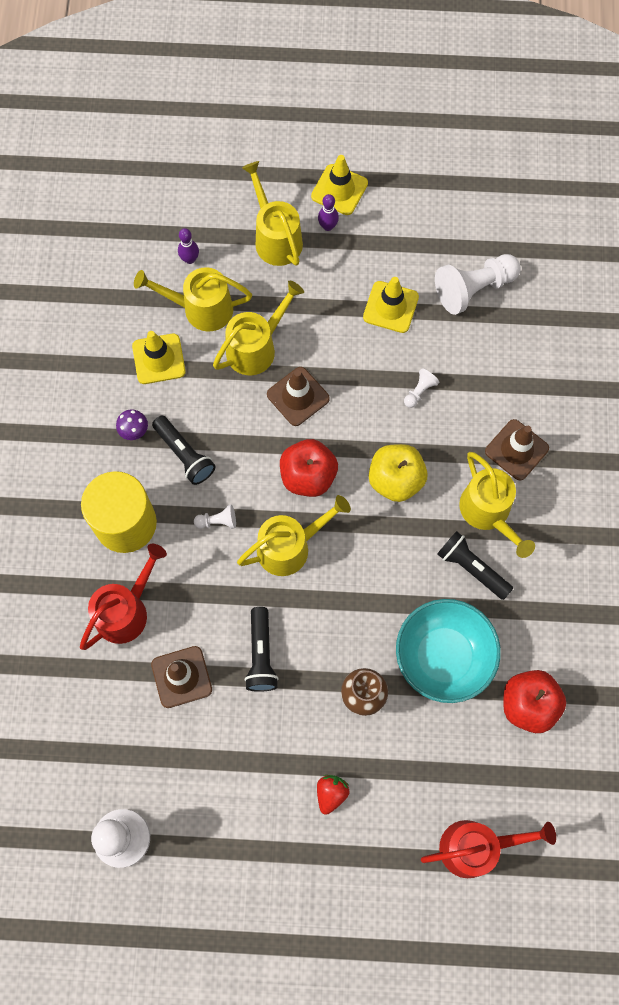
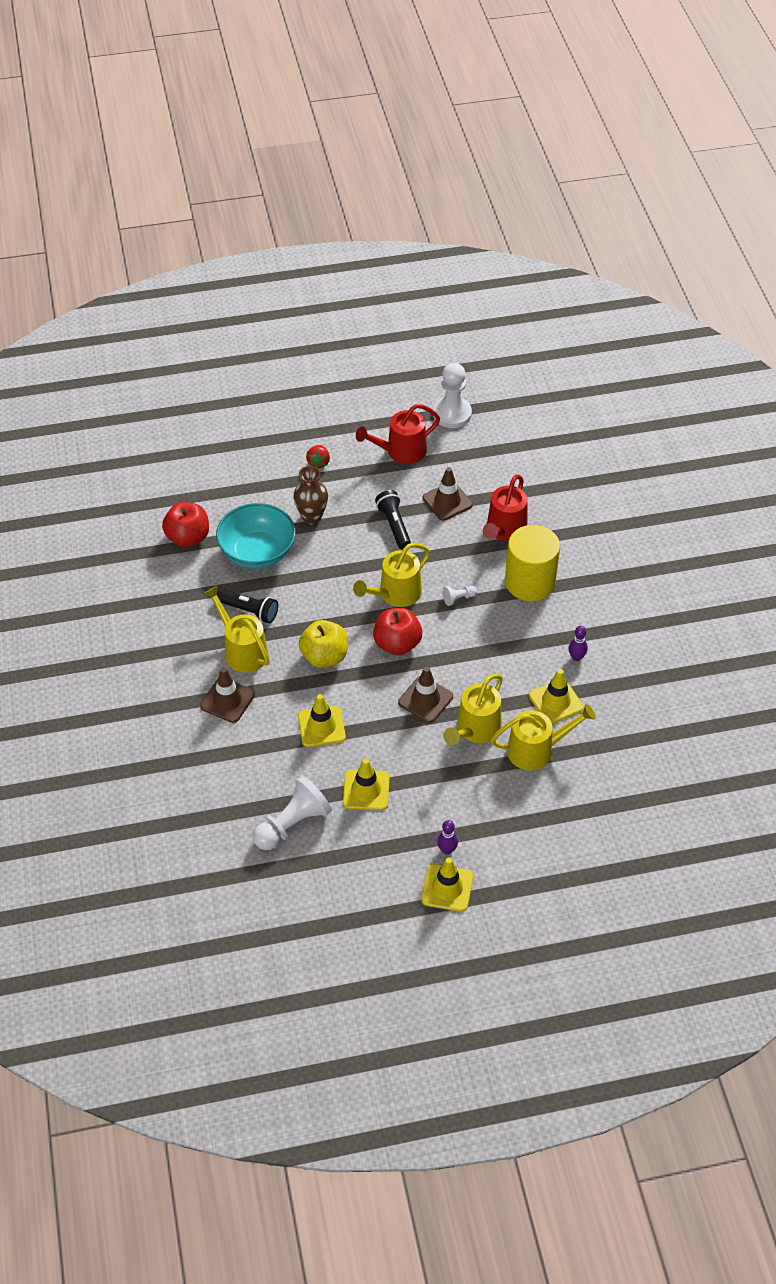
camera: 165 degrees right, 20 degrees down
(134, 431) = (552, 644): purple mushroom -> none
(184, 454) = (503, 637): black flashlight -> none
(190, 259) = (564, 790): purple bowling pin -> purple bowling pin (576, 657)
(275, 238) = (493, 827): yellow watering can -> none
(419, 391) = (321, 726): white pawn -> yellow traffic cone
(476, 846) = (210, 456): red watering can -> red watering can (401, 452)

